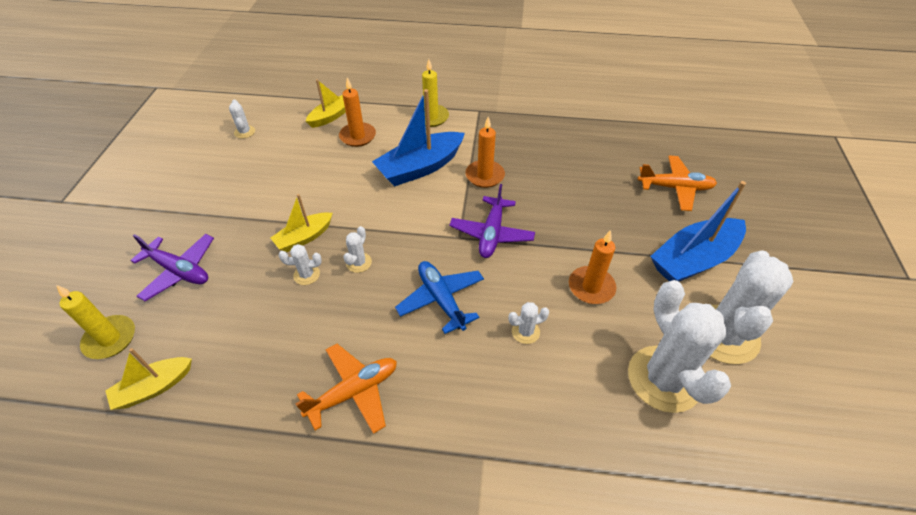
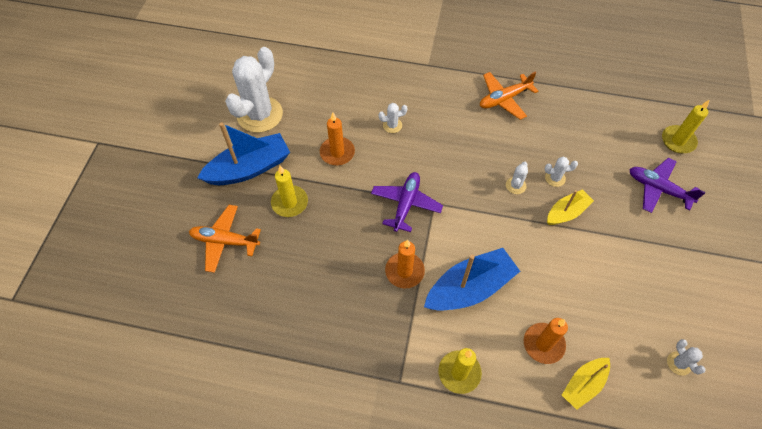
camera: 175 degrees left, 10 degrees up
(154, 387) = (630, 110): yellow boat -> none
(441, 300) = (449, 151): blue plane -> none
(625, 226) = (289, 202): none -> yellow candle
(664, 379) = (312, 93): white cactus -> none

